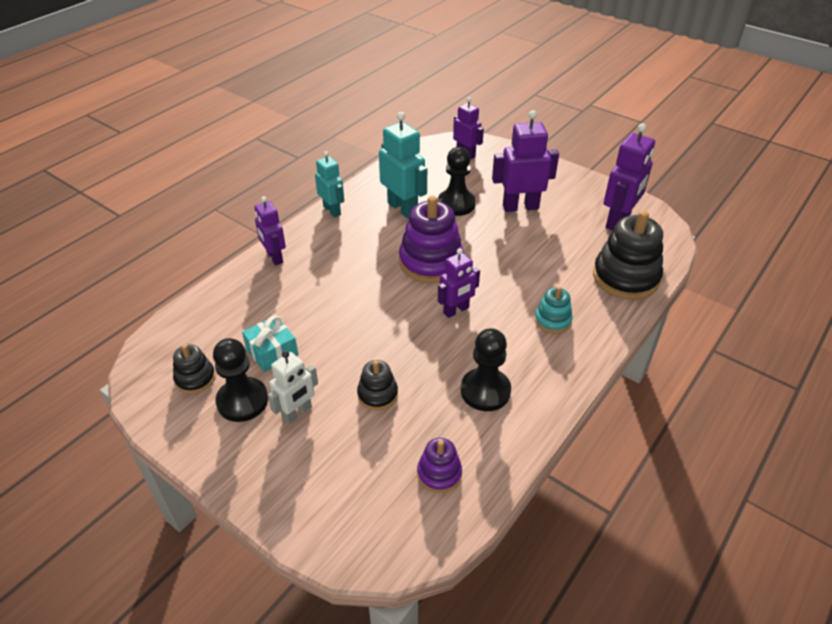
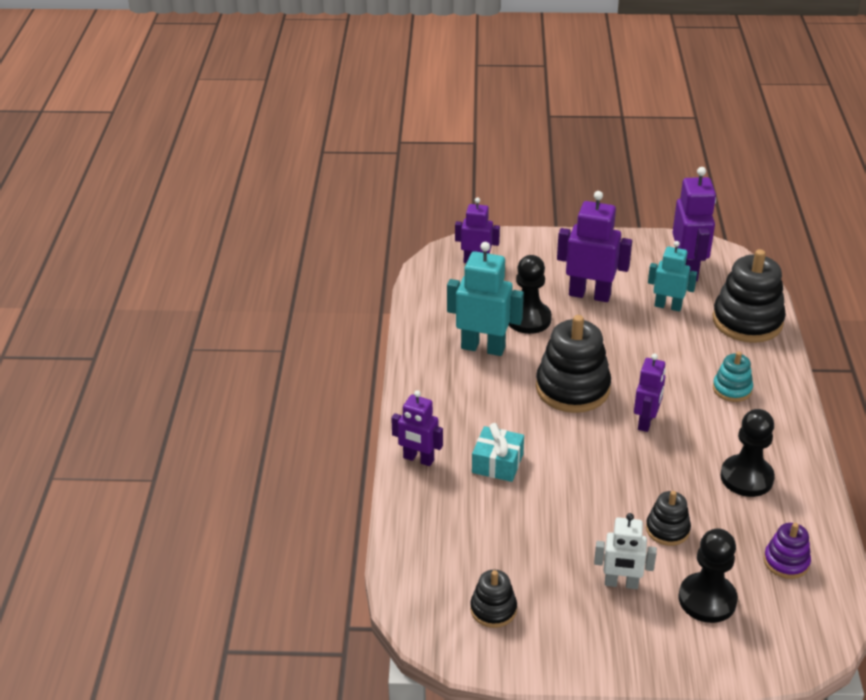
camera: 35 degrees left, 5 degrees down
(242, 401) = (562, 602): black pawn -> black pawn (707, 599)
(272, 352) = (532, 546): turquoise gift -> turquoise gift (497, 463)
(297, 413) = (621, 583): white robot -> white robot turned 90 degrees clockwise
(332, 210) = (415, 383): turquoise robot -> turquoise robot (668, 306)
(431, 262) = (572, 388): purple stacking toy -> black stacking toy
(520, 207) = (589, 294): purple robot -> purple robot turned 60 degrees clockwise

